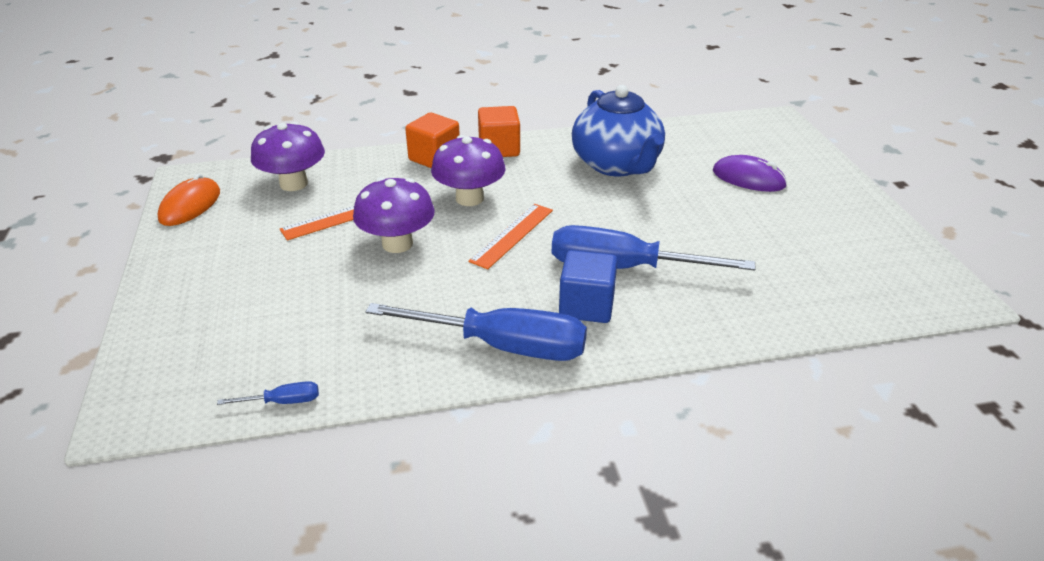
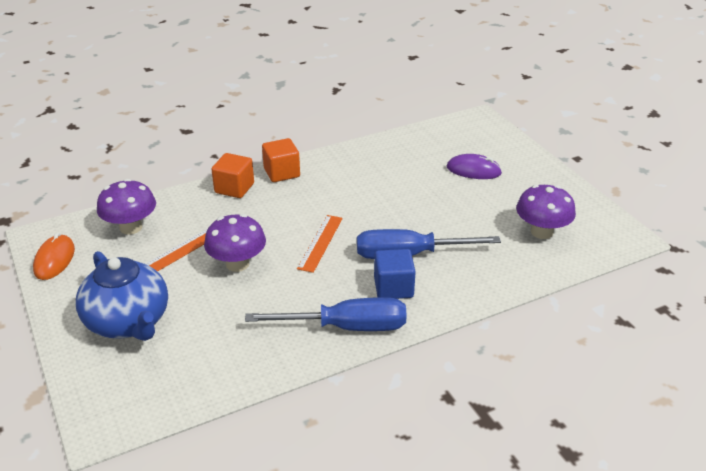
camera: 15 degrees left, 0 degrees up
(283, 402) = (209, 396): blue screwdriver -> none
(469, 198) = (276, 218): purple mushroom -> purple mushroom (541, 232)
(617, 165) = (376, 173): blue teapot -> blue teapot (128, 322)

